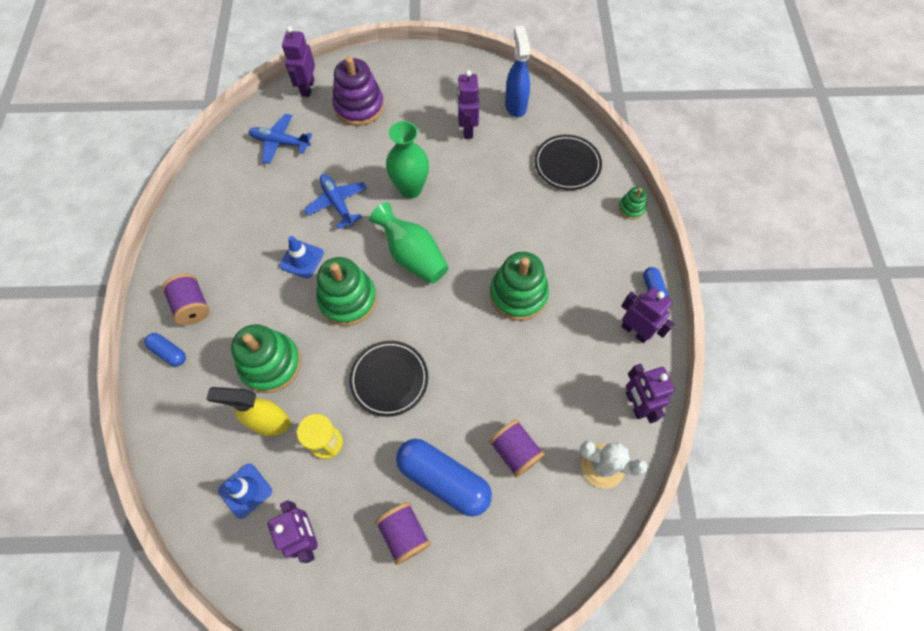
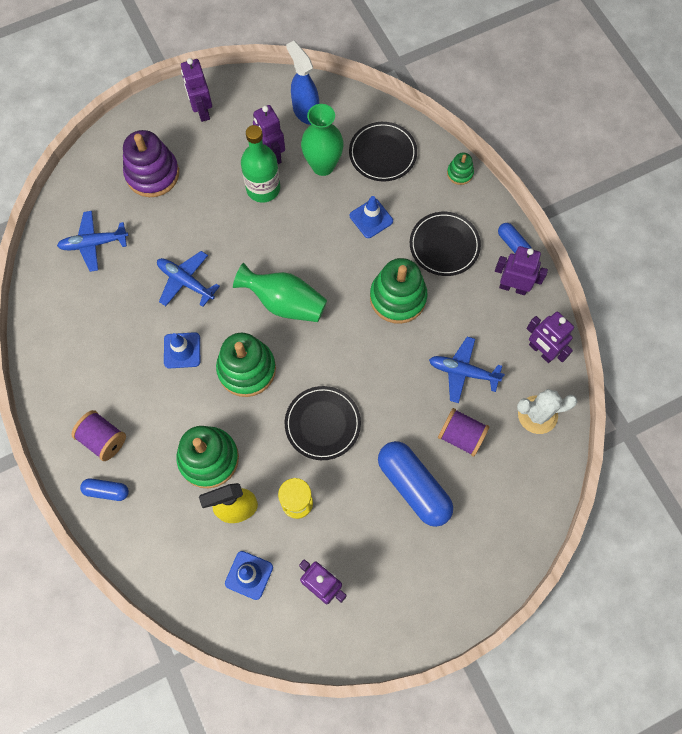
camera: 25 degrees left, 5 degrees up
(307, 88) = (88, 174): purple robot -> purple robot (202, 111)
(404, 534) = (403, 545): purple spool -> none
(410, 189) = (248, 238): green vase -> green vase (323, 166)
(443, 479) = (413, 486): blue capsule -> blue capsule turned 45 degrees clockwise
(445, 153) = (263, 188): none -> green bottle
(528, 215) = (371, 218): none -> blue traffic cone
(547, 390) = (462, 372): none -> blue plane
(585, 266) = (444, 245): none -> black plate

